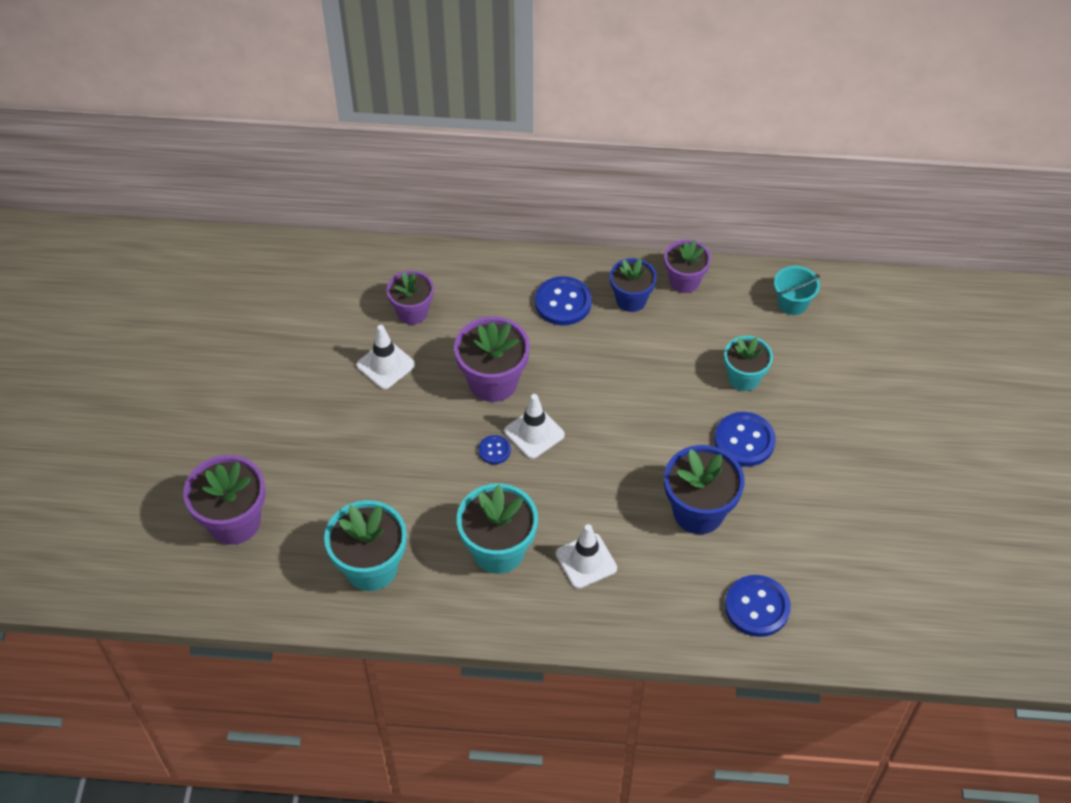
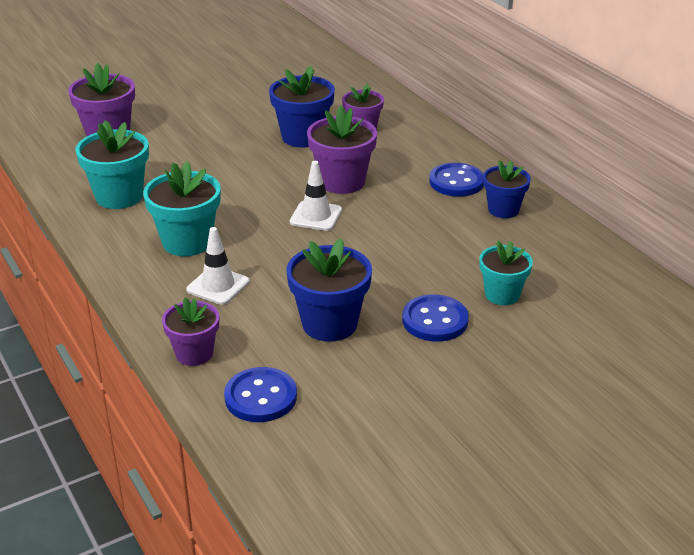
camera: 55 degrees right, 20 degrees down
(385, 365) = (303, 137): white traffic cone -> blue flower pot
(494, 450) = (279, 206): blue button -> none
(684, 281) = (559, 227): purple flower pot -> purple flower pot (194, 354)
(792, 303) = (621, 290): turquoise bucket -> none

